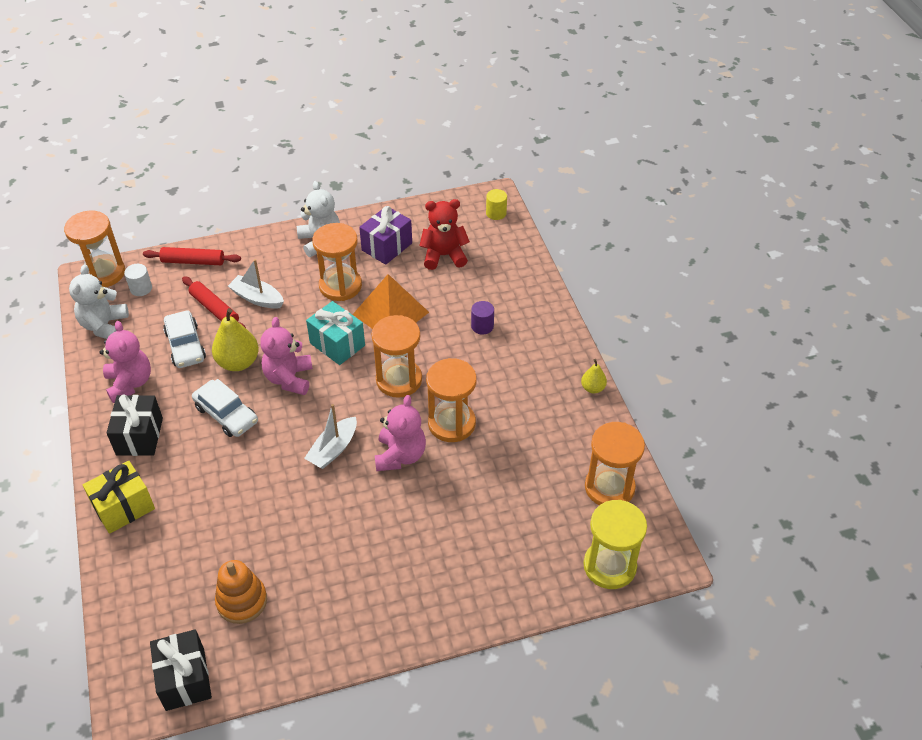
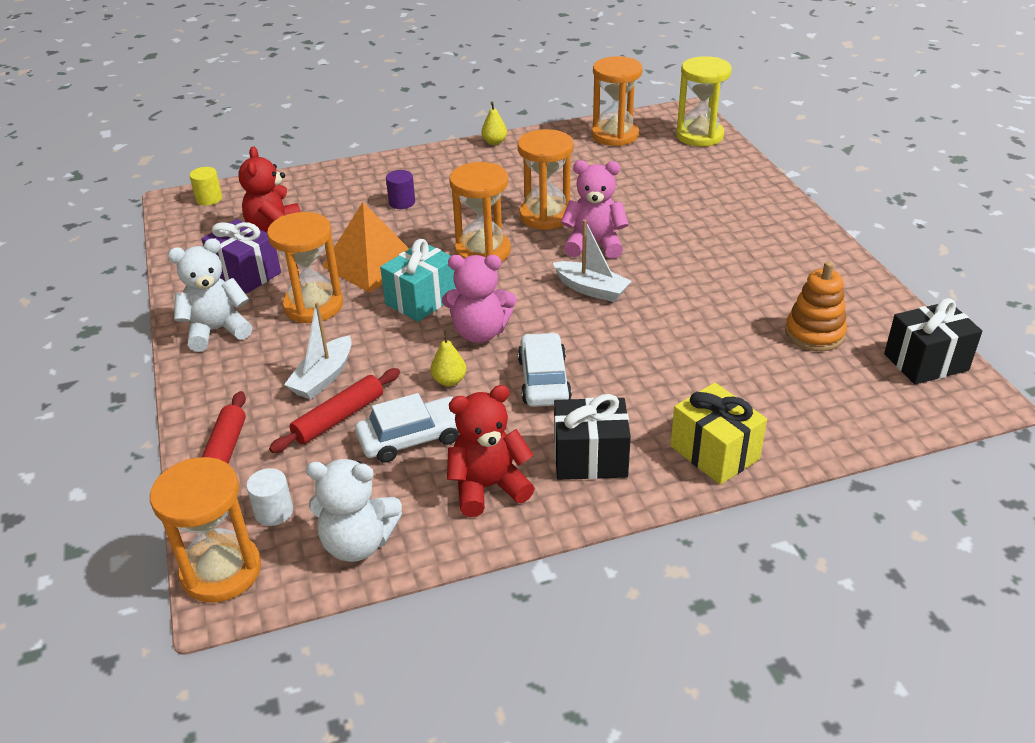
camera: 90 degrees left, 10 degrees down
(130, 383) = (488, 487): pink teddy bear -> red teddy bear
(226, 414) = (544, 380): white car -> white car turned 45 degrees counterclockwise
(238, 362) = (449, 381): yellow pear -> yellow pear, size x0.54

